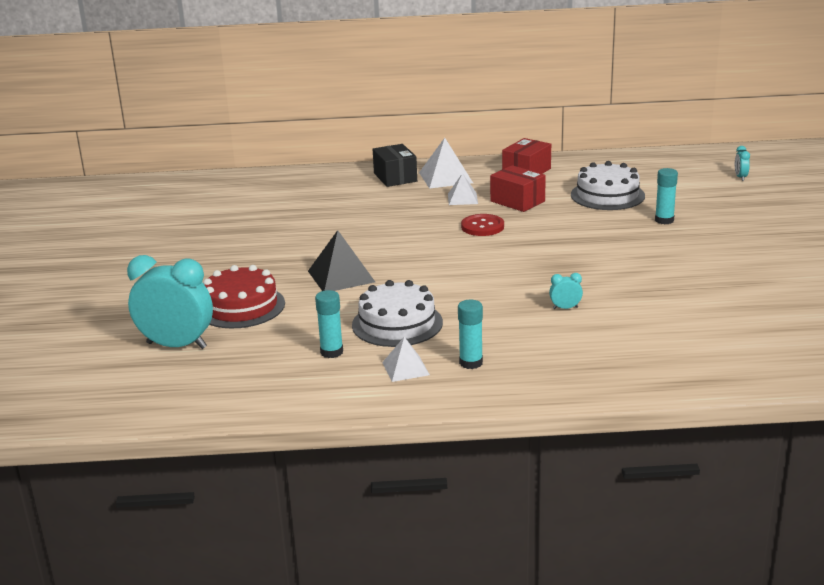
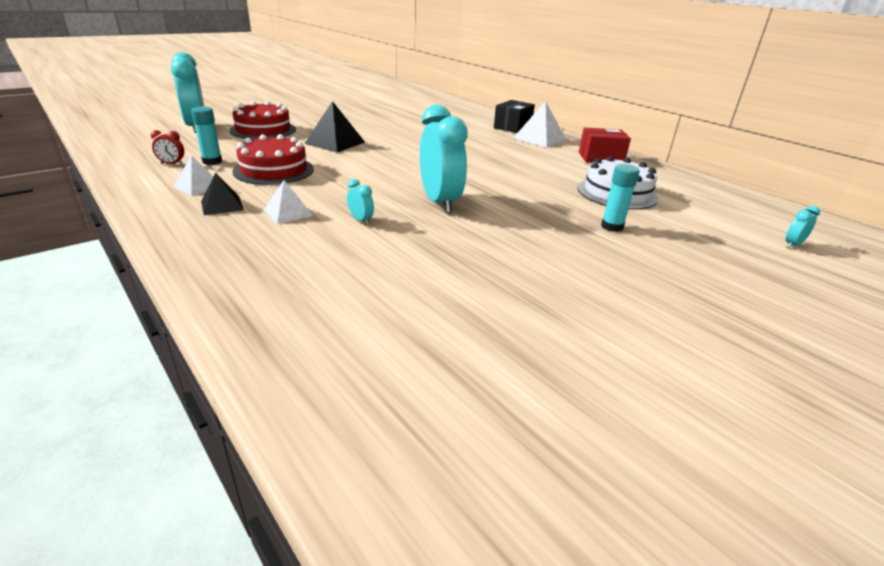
camera: 50 degrees right, 5 degrees up
(314, 375) = (172, 164): none -> red clock
(397, 323) = (274, 170): white cake -> red cake
(462, 198) = (513, 149): white pyramid -> white pyramid (288, 213)
(471, 363) = (222, 205): turquoise glue stick -> black pyramid
(482, 227) = (475, 163): red button -> none
(517, 201) = (541, 165): red box -> none
(559, 267) = (440, 202): none -> turquoise clock

